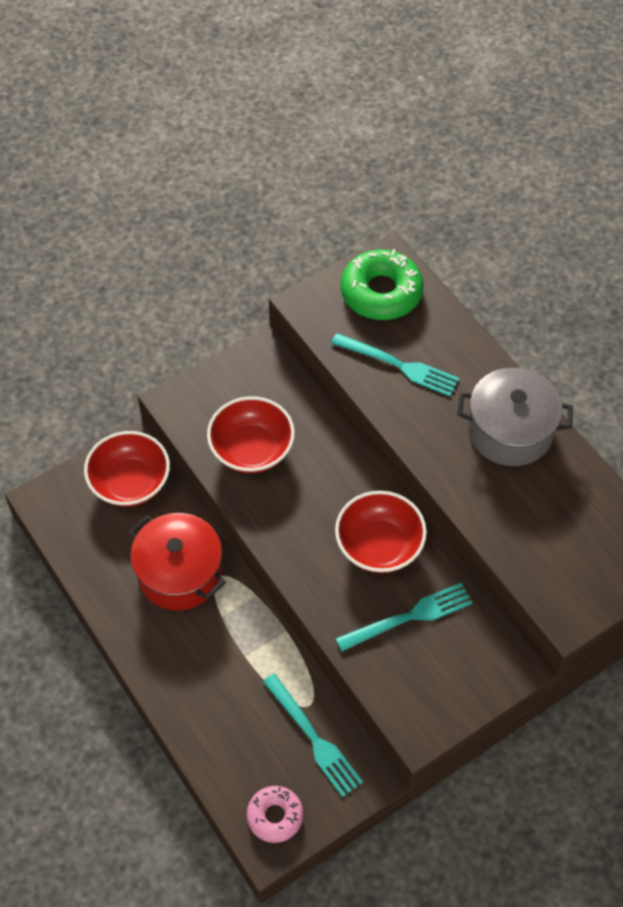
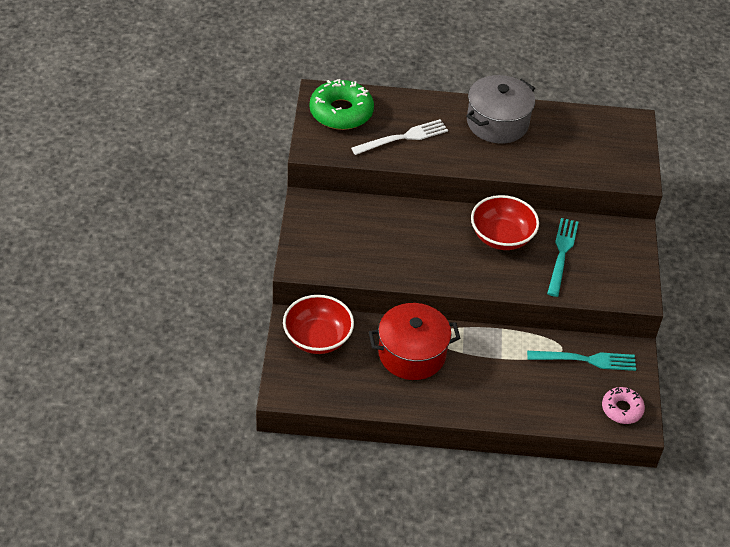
camera: 55 degrees left, 10 degrees down
(252, 449) = (374, 251): red bowl -> none
(400, 366) = (404, 137): turquoise fork -> white fork

